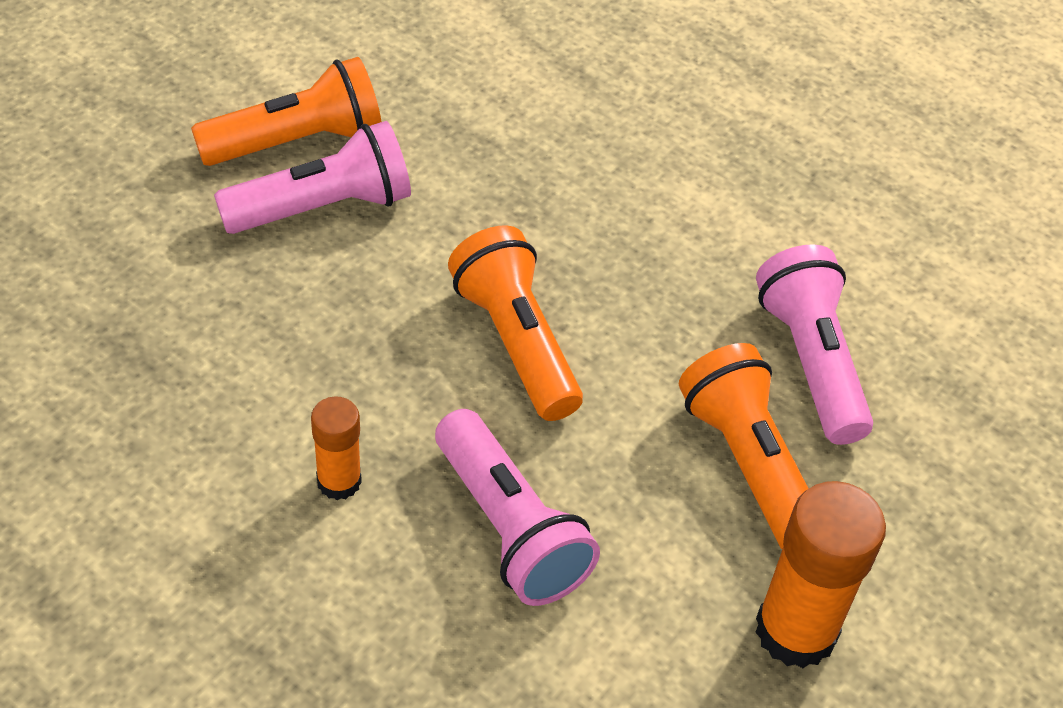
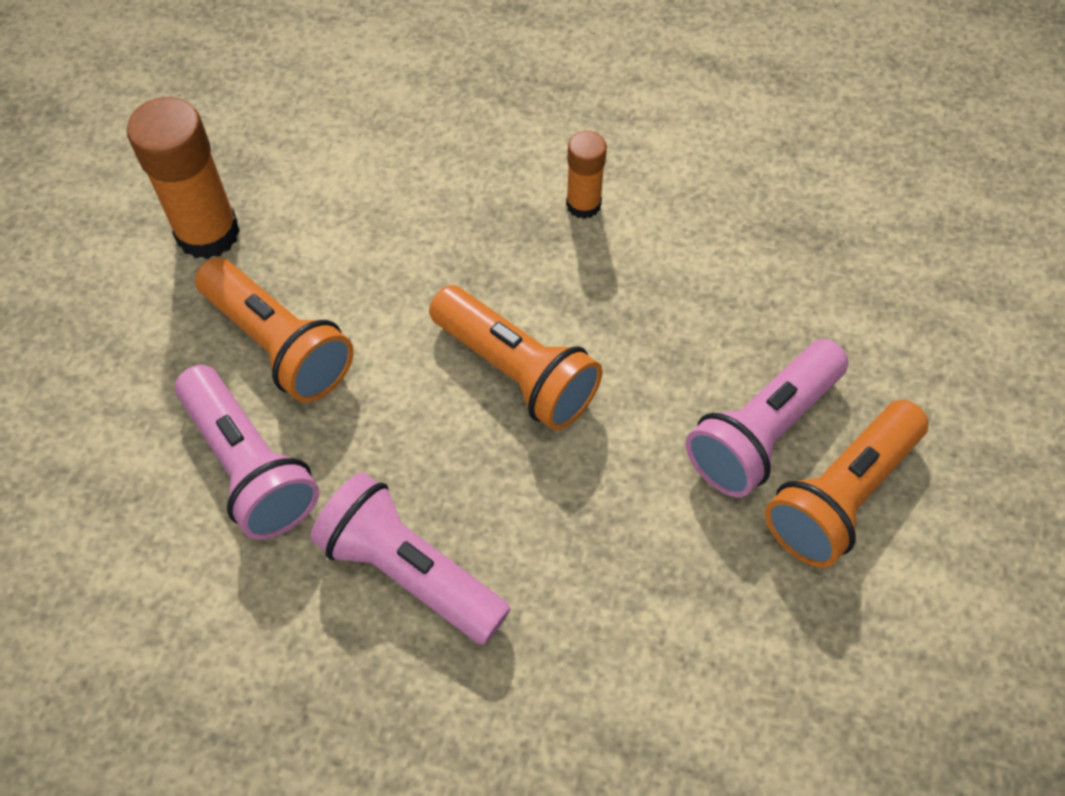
camera: 160 degrees right, 10 degrees up
(509, 528) = (444, 222): pink flashlight -> pink flashlight (410, 571)

